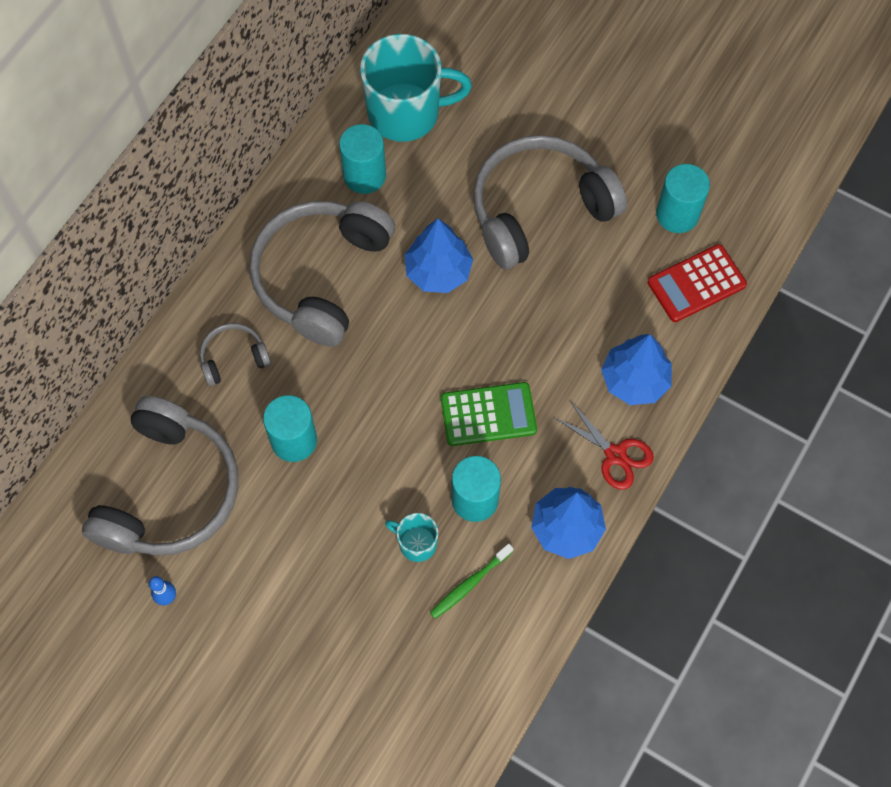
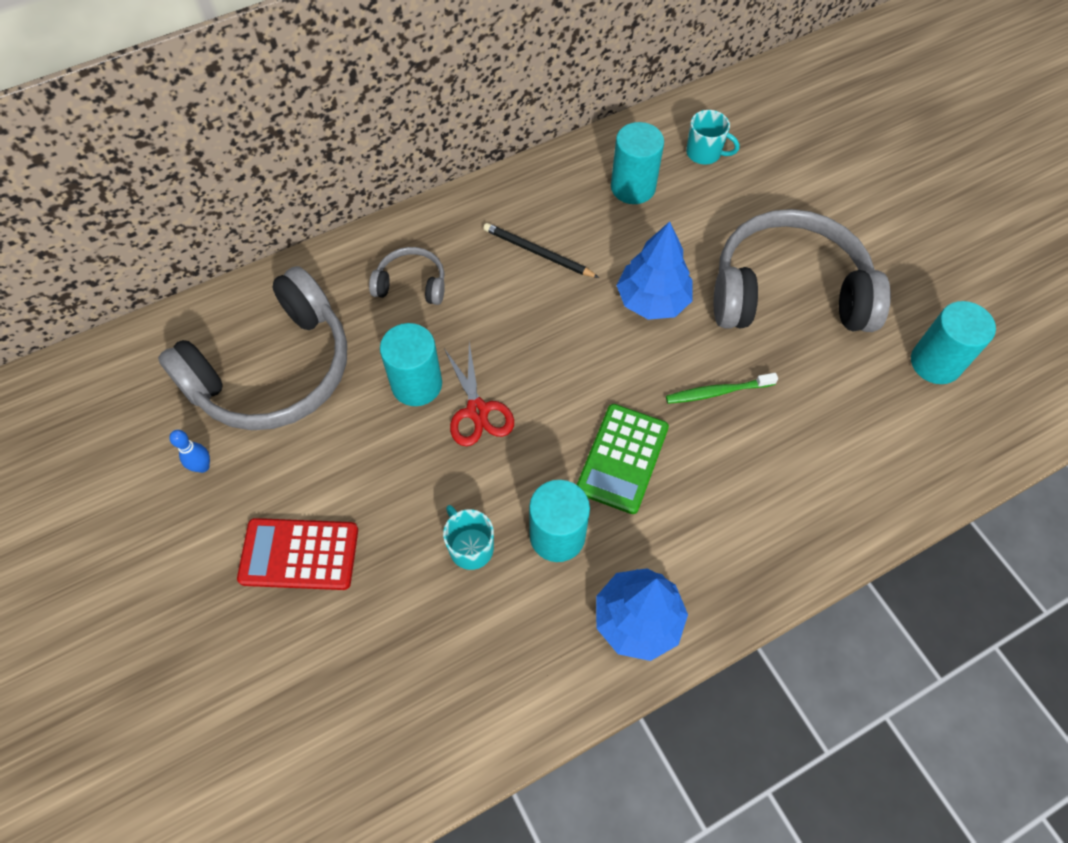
camera: 30 degrees right, 5 degrees down
(321, 276) = (537, 253): grey headphones -> black pencil
(406, 113) = (704, 153): turquoise mug -> turquoise mug, size x0.47
(470, 583) = (499, 620): green toothbrush -> green toothbrush (718, 392)
(488, 415) = (622, 458): green calculator -> green calculator turned 90 degrees clockwise
(615, 454) = (736, 570): red scissors -> red scissors (477, 410)
(634, 380) = (800, 504): blue tree -> none
(696, 283) = (922, 440): red calculator -> red calculator (299, 554)

